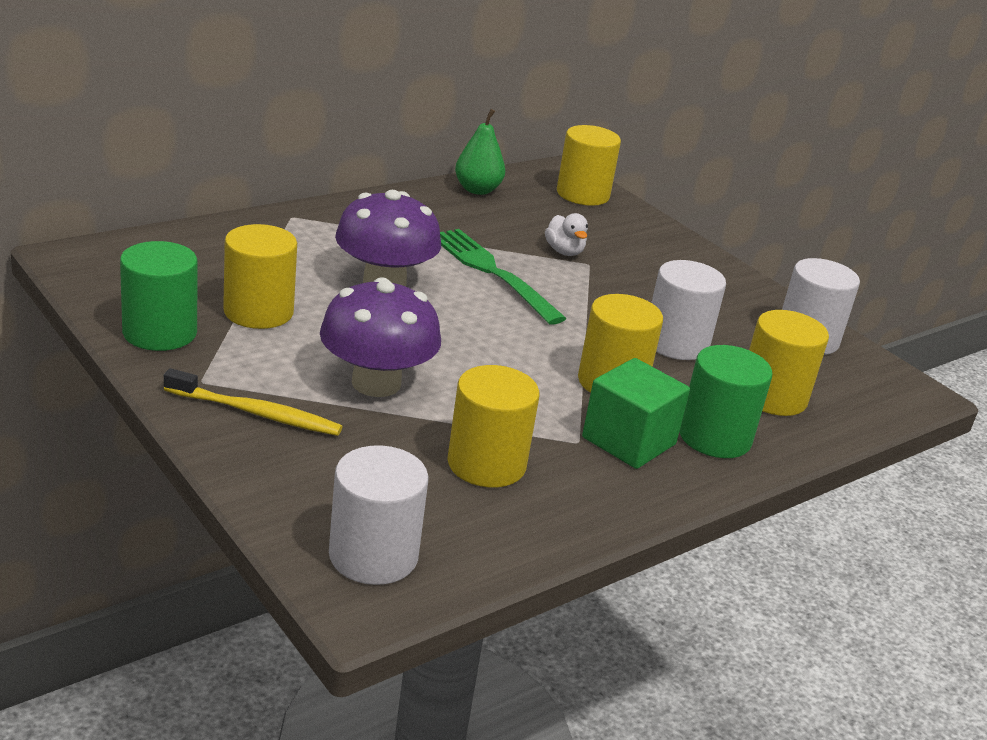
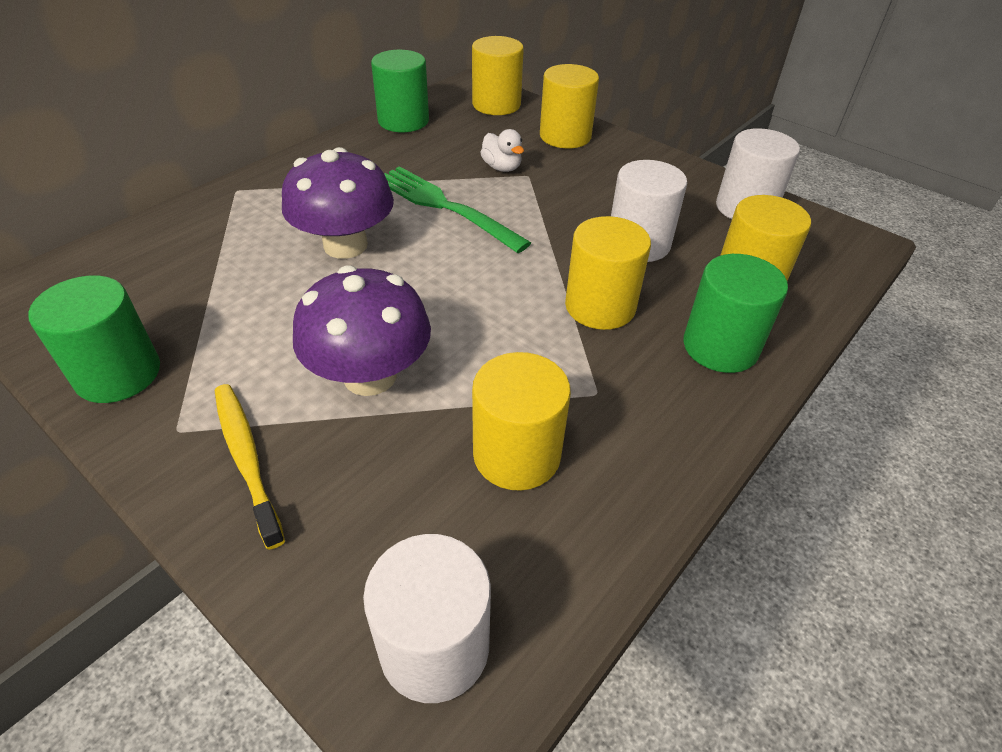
camera: 10 degrees left, 15 degrees up
(255, 413) = (247, 459): yellow toothbrush -> yellow toothbrush turned 120 degrees counterclockwise
(258, 312) = (224, 315): yellow cylinder -> yellow cylinder (565, 136)
(477, 190) = (403, 121): green pear -> green cylinder
(629, 441) = (644, 377): green cube -> none

